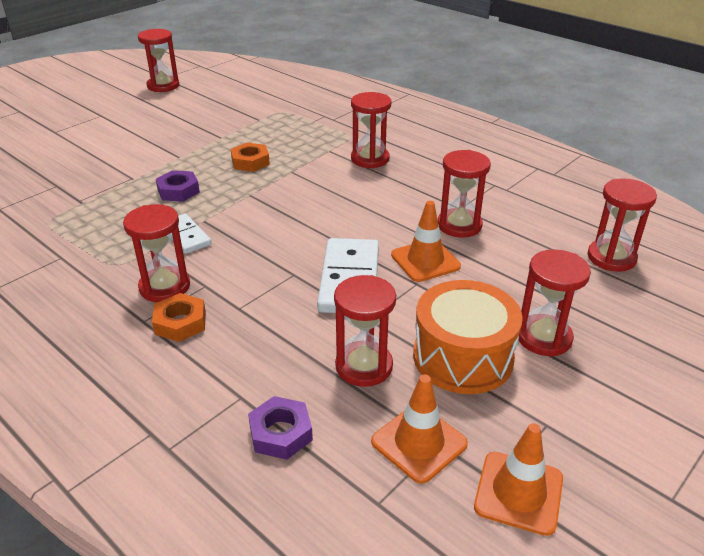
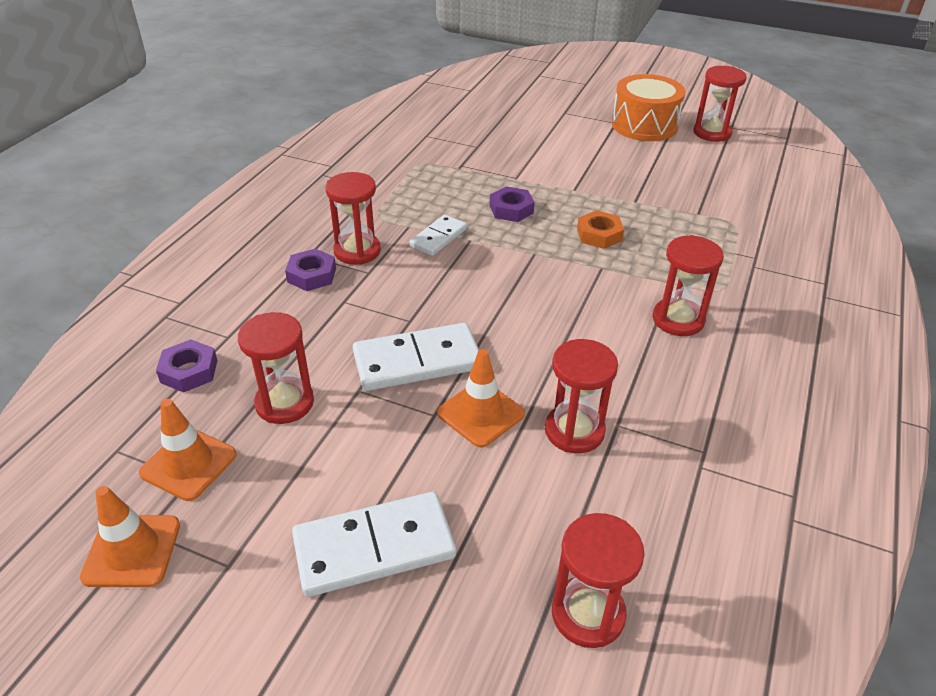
camera: 70 degrees right, 5 degrees up
(180, 323) = (312, 275): orange nut -> purple nut
(463, 357) = (318, 476): orange drum -> orange drum (644, 125)
(544, 337) = (374, 547): red hourglass -> white domino

